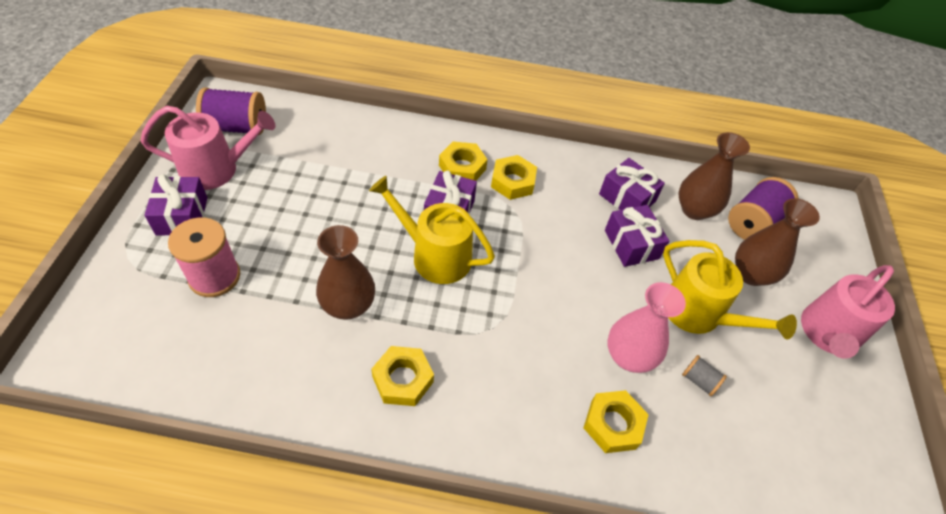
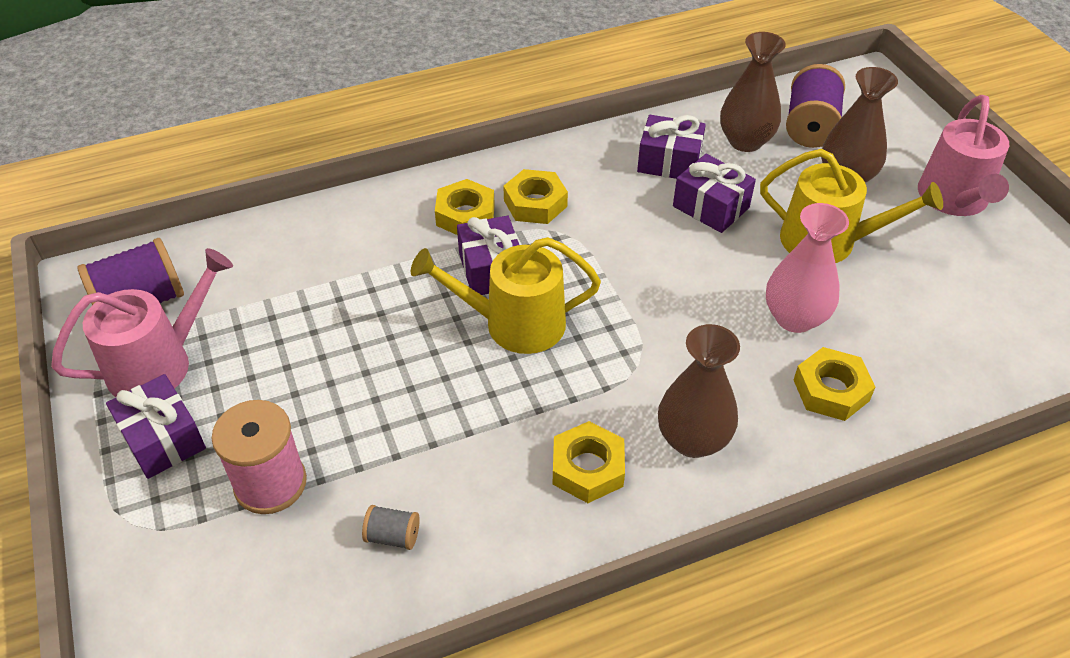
camera: 25 degrees left, 5 degrees down
(348, 305) = (461, 427): brown vase -> brown vase (692, 440)
(699, 380) = (876, 304): grey spool -> grey spool (393, 536)

